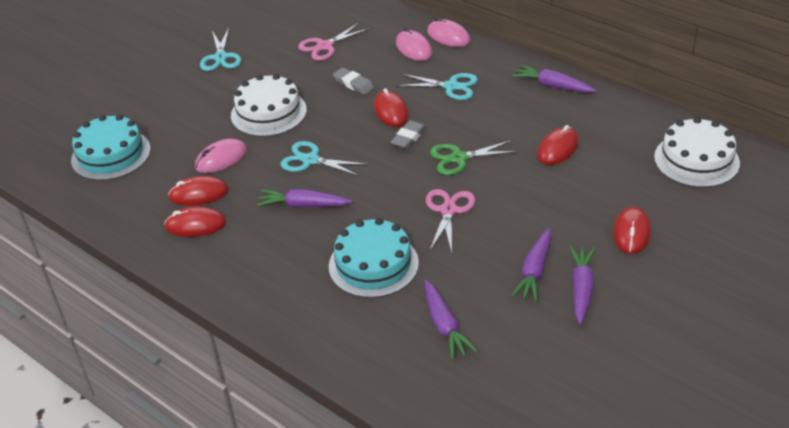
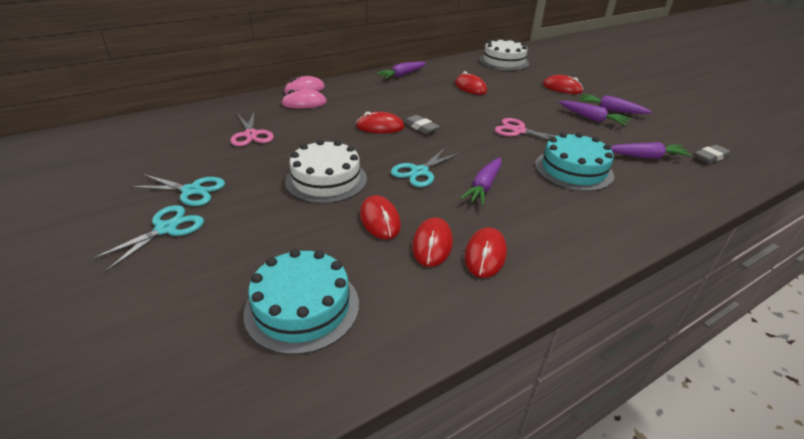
camera: 75 degrees left, 5 degrees down
(221, 159) = (380, 220): pink mouse -> red mouse
(353, 84) = (325, 133): grey eraser -> grey eraser (711, 157)
(451, 87) = (370, 101): turquoise scissors -> turquoise scissors (166, 229)
(458, 158) = (459, 116): green scissors -> none

